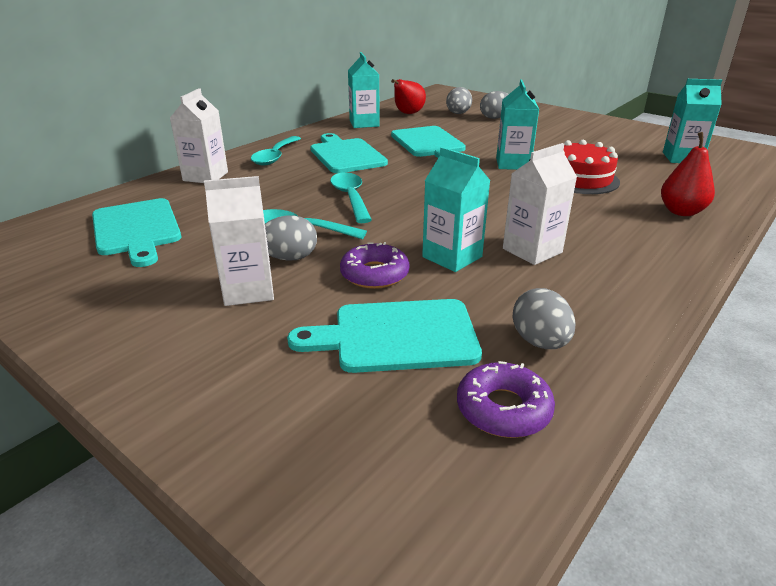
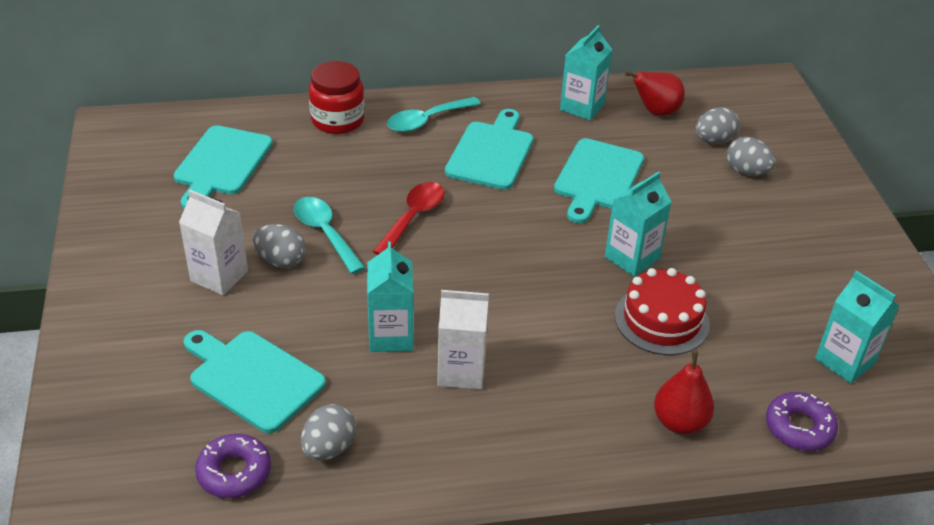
camera: 40 degrees right, 10 degrees up
(205, 176) = (337, 120): white carton -> red jar
(350, 197) = (413, 217): turquoise spoon -> red spoon
(374, 274) = (314, 315): purple donut -> purple donut (799, 427)

